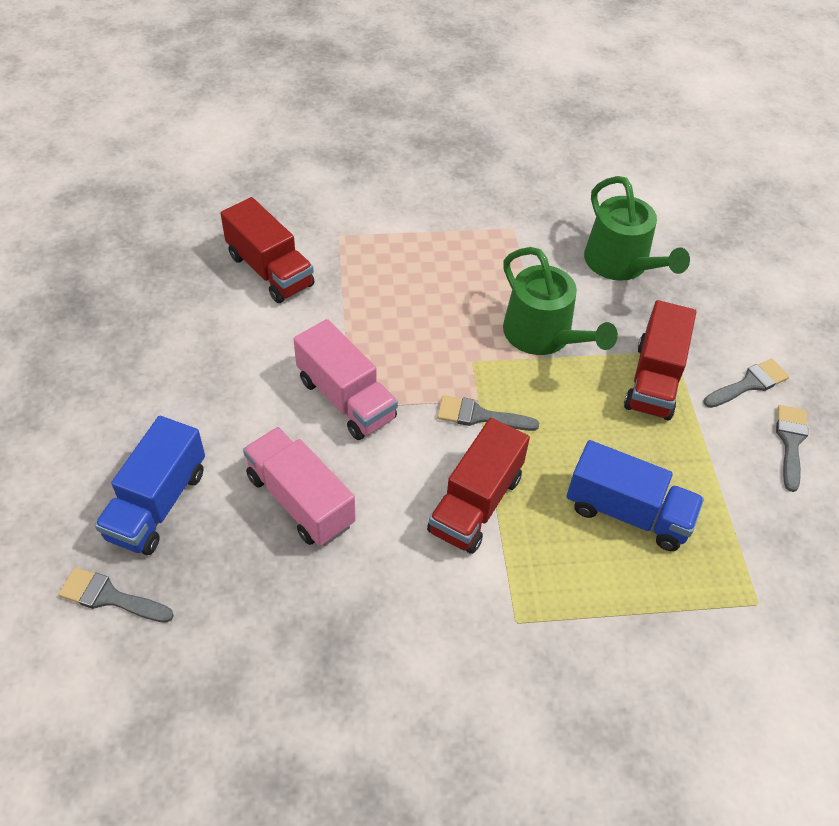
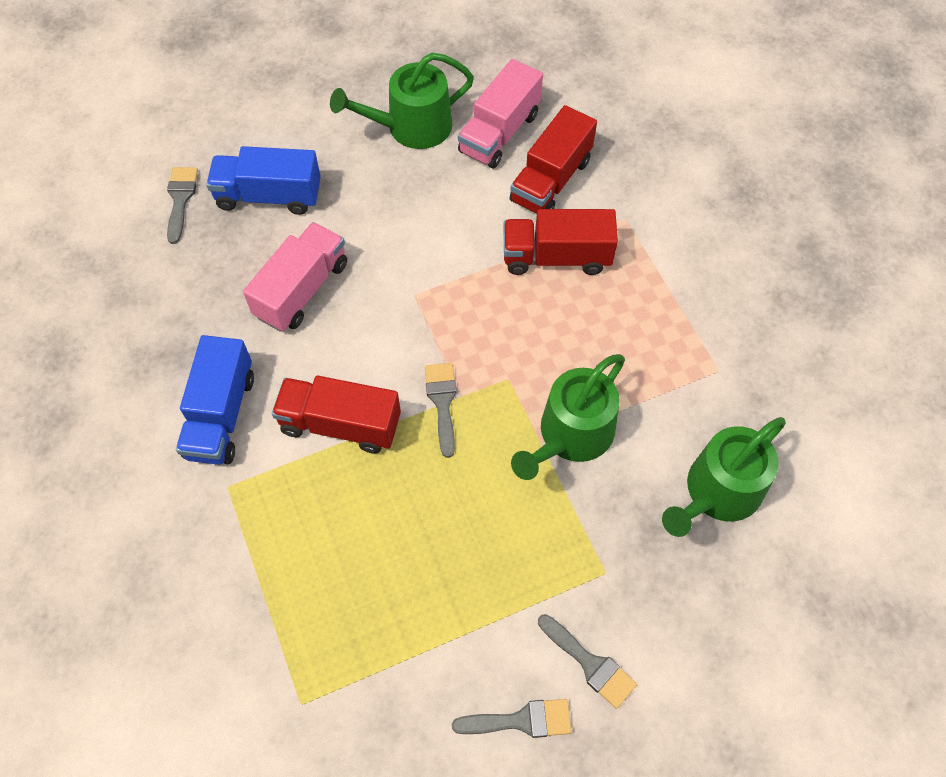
camera: 75 degrees right, 10 degrees up
(140, 355) = (412, 127): none -> green watering can
(346, 399) = (421, 289): pink truck -> pink truck (499, 133)
(627, 512) = (371, 561): blue truck -> blue truck (221, 415)
(654, 380) = (554, 558): red truck -> red truck (556, 257)

